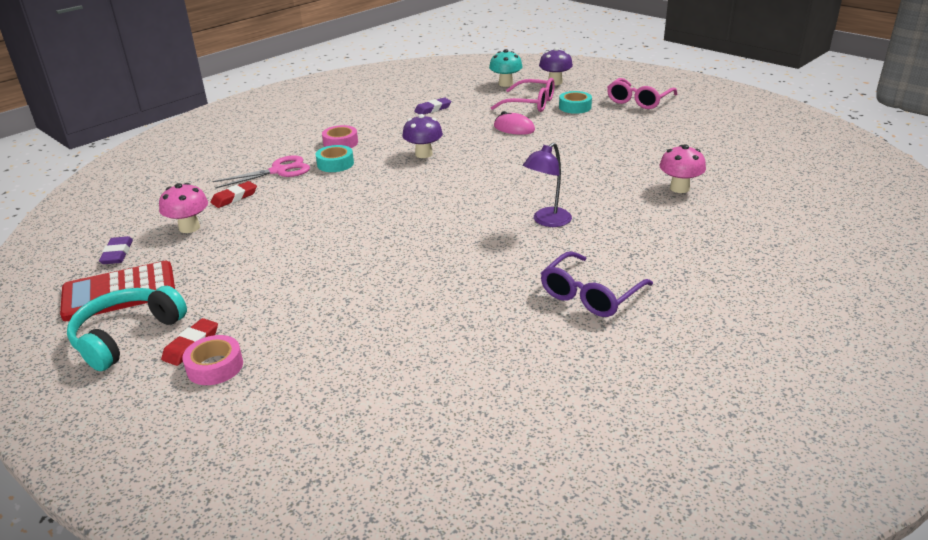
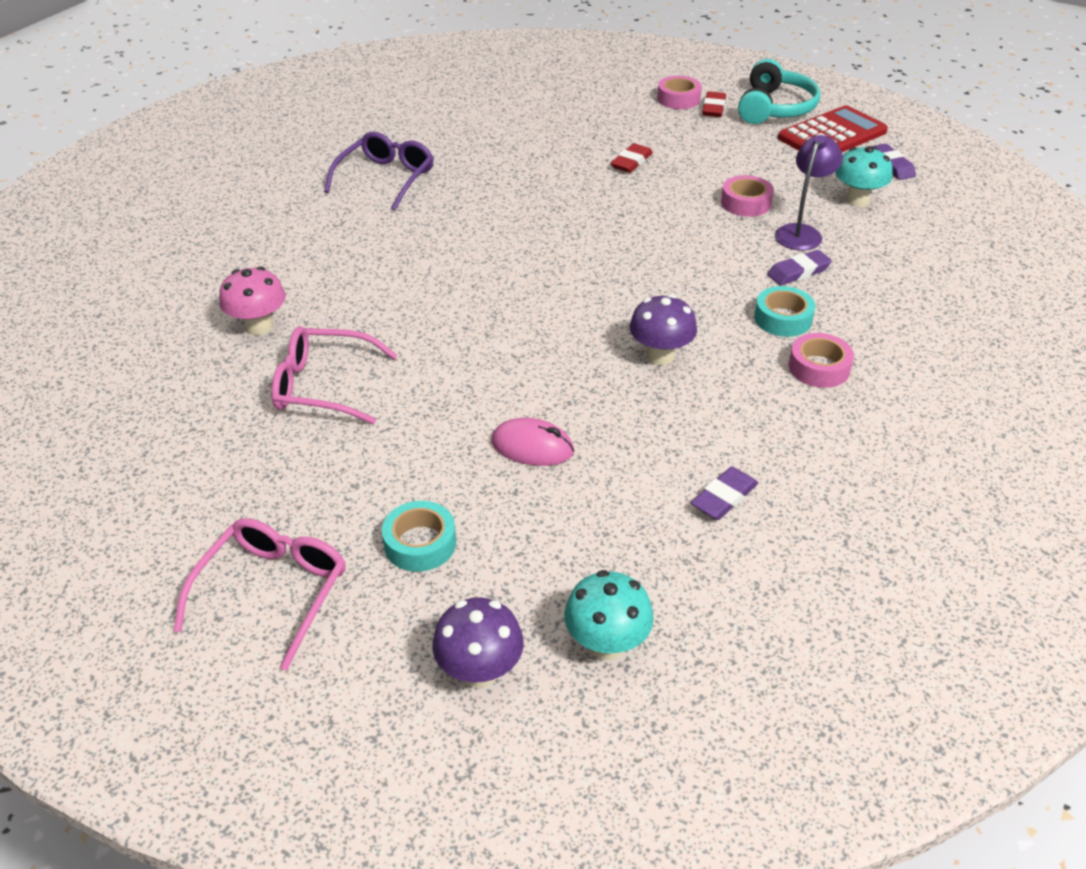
camera: 165 degrees right, 10 degrees up
(189, 228) = (857, 200): pink mushroom -> turquoise mushroom
(234, 197) = (858, 244): red eraser -> red eraser (631, 162)
(278, 171) = (852, 295): pink scissors -> none
(278, 235) = (746, 203): none -> pink tape
(296, 186) = (798, 272): none -> purple eraser
(530, 104) = (521, 546): pink glasses -> pink glasses (324, 386)
(547, 221) = (439, 254): purple lamp -> purple lamp (801, 232)

